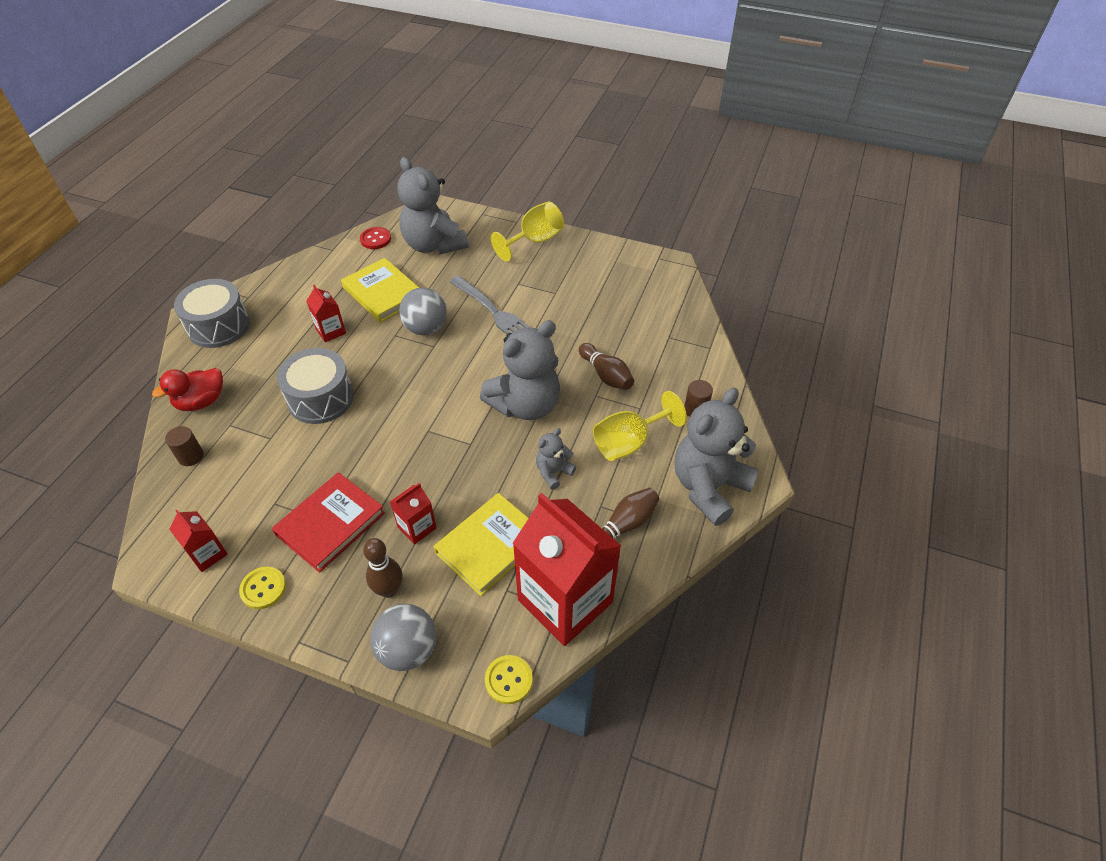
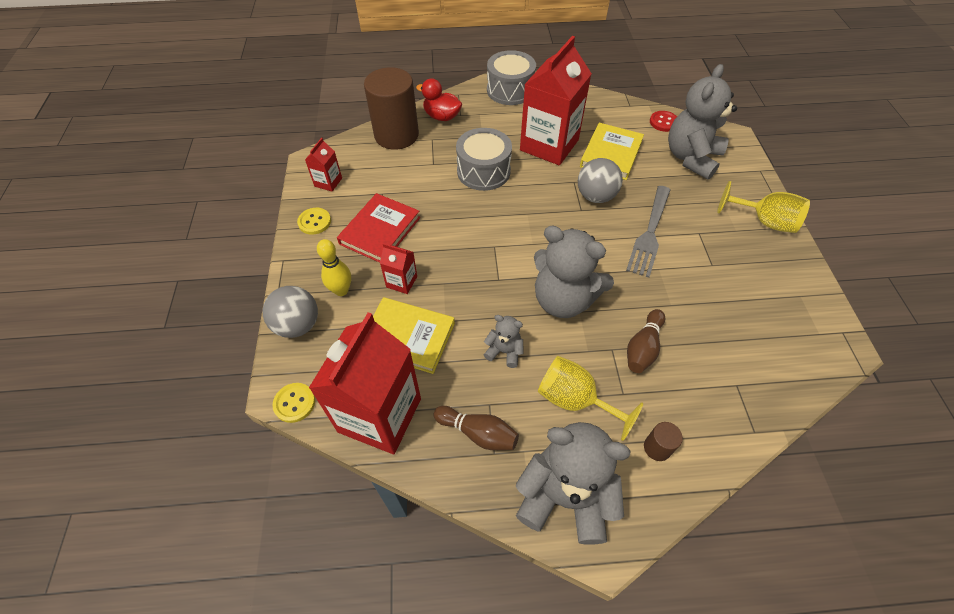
camera: 65 degrees right, 5 degrees up
(191, 456) = (396, 135): brown cylinder -> brown cylinder, size x2.44
(330, 524) = (380, 231): red book -> red book turned 75 degrees counterclockwise
(331, 331) = (549, 145): red carton -> red carton, size x2.27
(389, 590) = (341, 290): brown bowling pin -> yellow bowling pin

